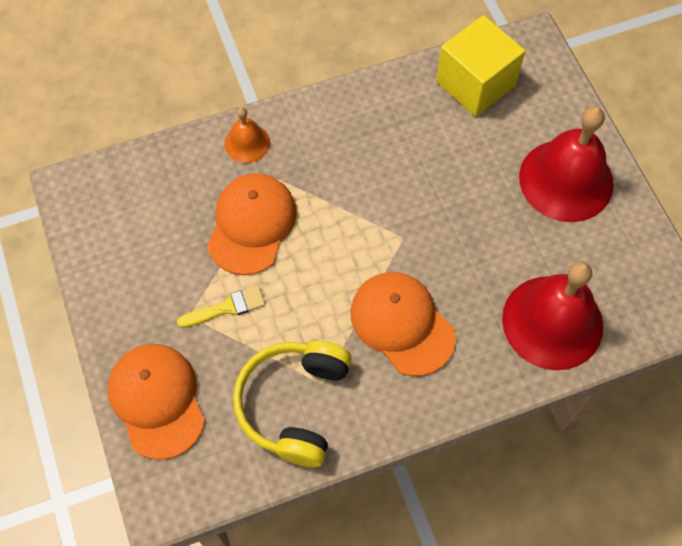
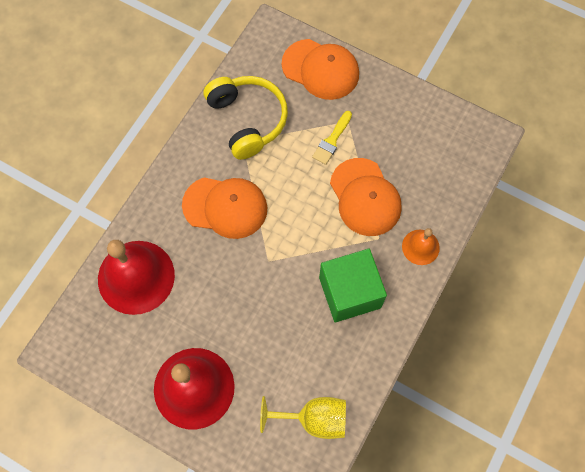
camera: 140 degrees right, 5 degrees up
(351, 154) = (349, 292): none -> green cube
(475, 83) = (313, 419): yellow cube -> yellow goblet

